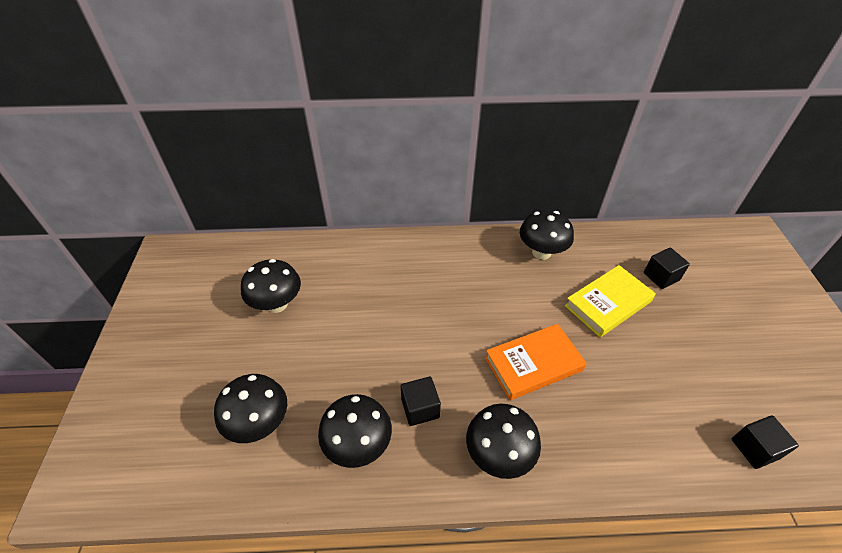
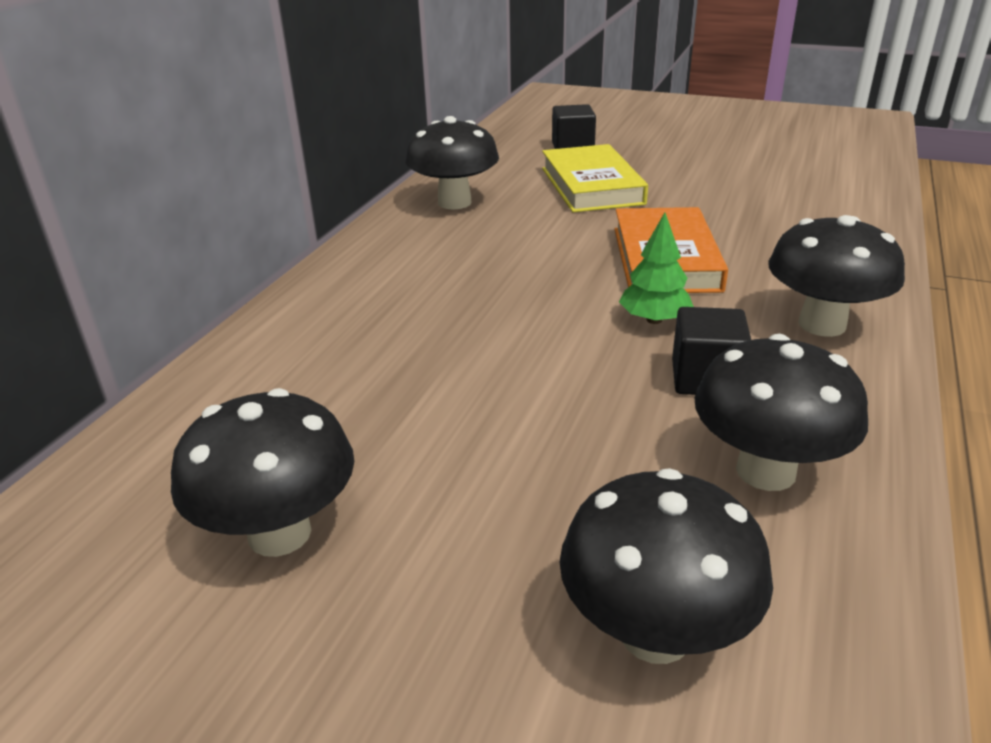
camera: 65 degrees left, 15 degrees down
(463, 374) = (654, 320): none -> green tree
(755, 448) = (847, 171): black cube -> none

